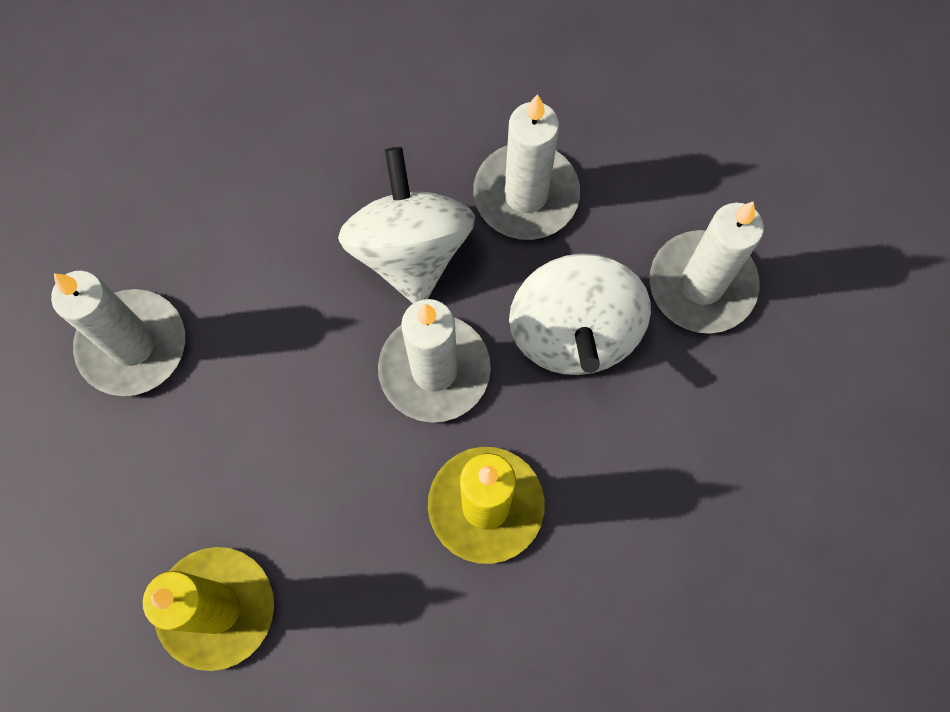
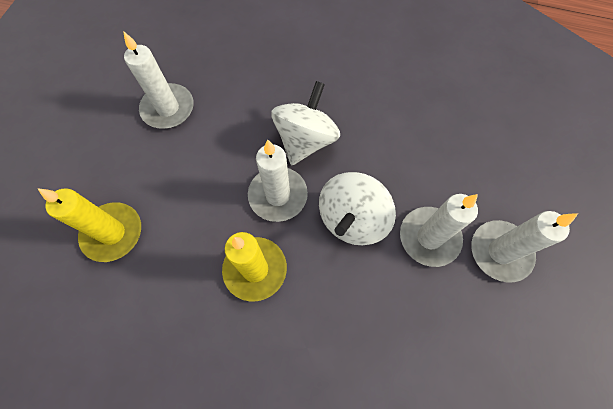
camera: 35 degrees right, 5 degrees down
(526, 195) = (373, 148): white candle -> white candle (500, 252)

